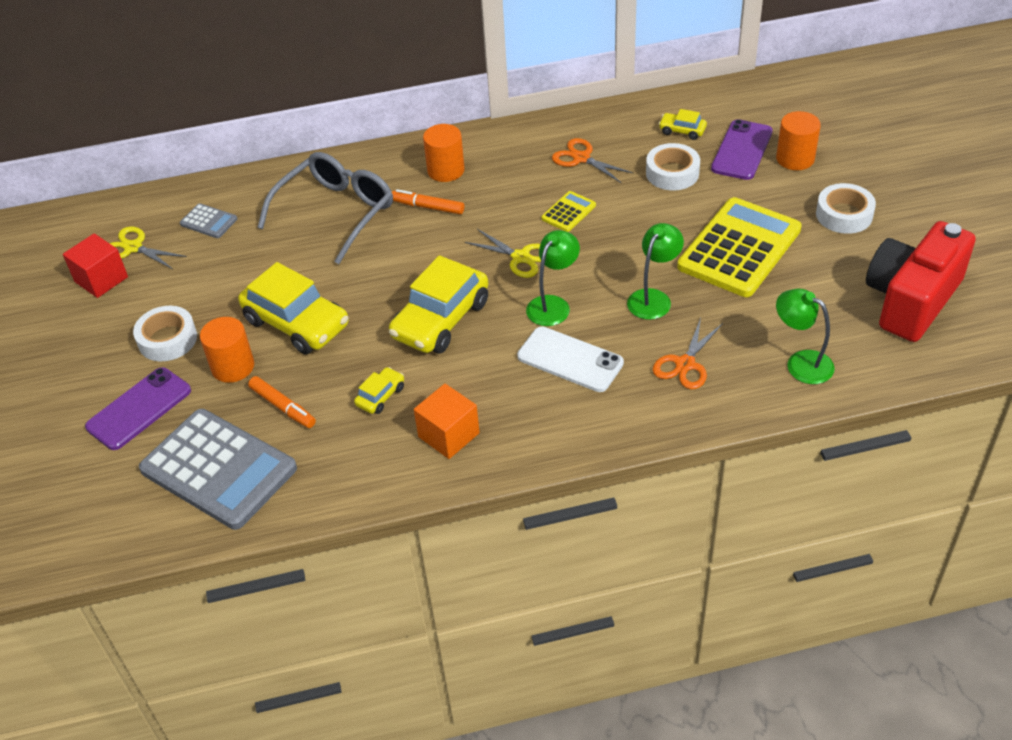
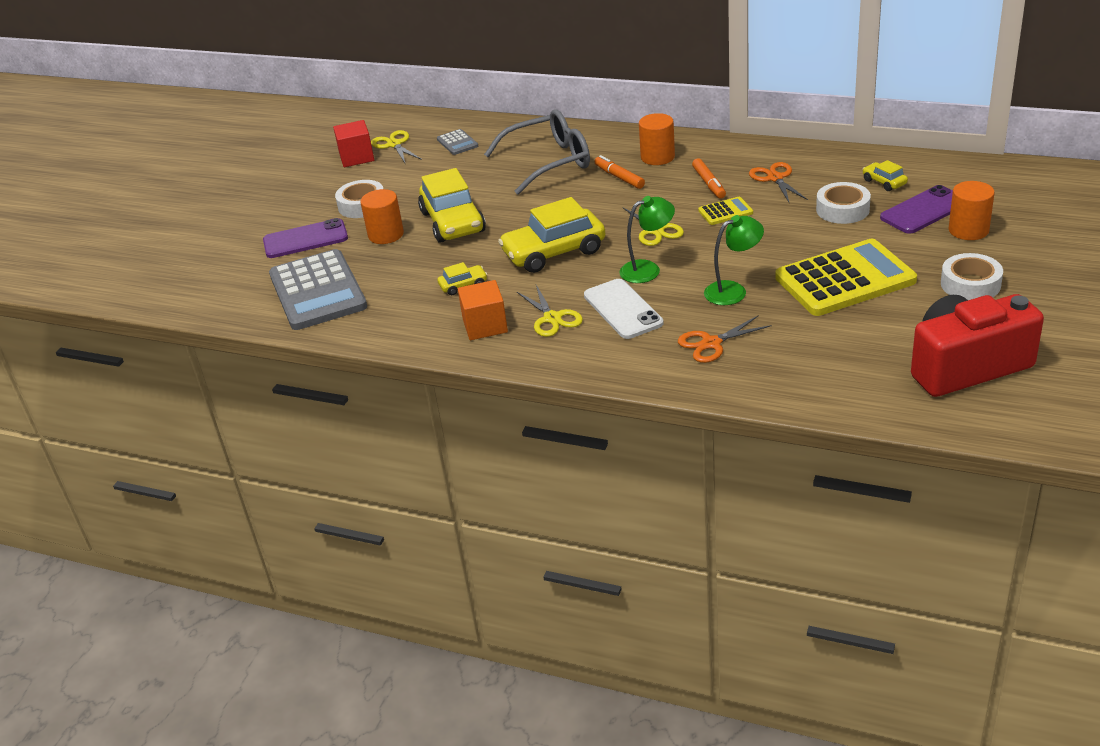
camera: 35 degrees right, 10 degrees down
(283, 407) = (393, 269): orange marker -> orange marker (709, 183)
(510, 398) = (552, 318): none -> yellow scissors
(801, 362) = (812, 376): green lamp -> none

